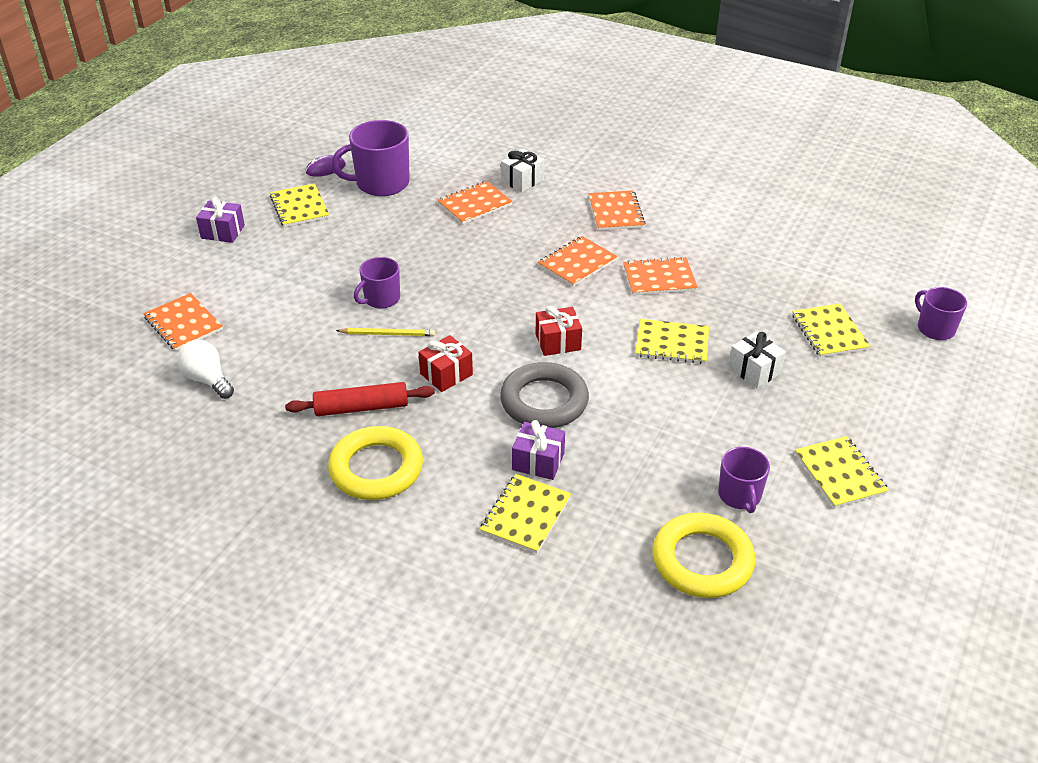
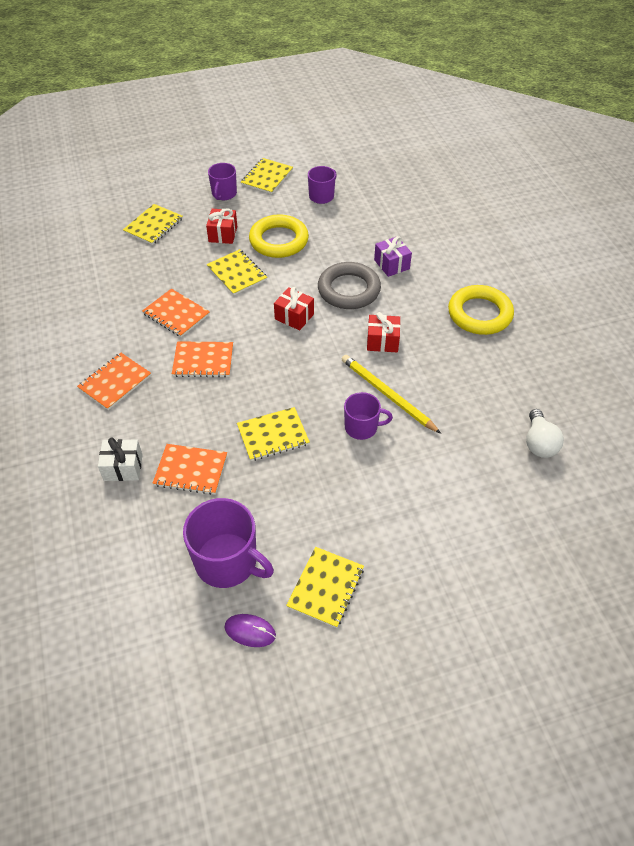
camera: 135 degrees left, 10 degrees up
(183, 324) = (525, 511): orange notebook -> none
(223, 232) = (420, 608): purple gift -> none
(361, 407) = (454, 354): red rolling pin -> none
(388, 334) = (387, 394): yellow pencil -> yellow pencil, size x1.58
(525, 515) = (427, 247): yellow notebook -> yellow notebook (273, 435)
(702, 560) = (374, 187): yellow ring -> yellow ring (279, 240)
(754, 370) = (223, 234): white gift -> red gift
(935, 328) = (105, 194): purple mug -> purple mug (224, 194)

